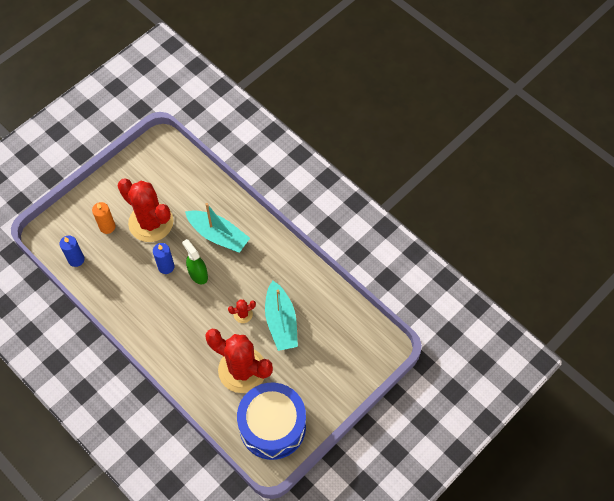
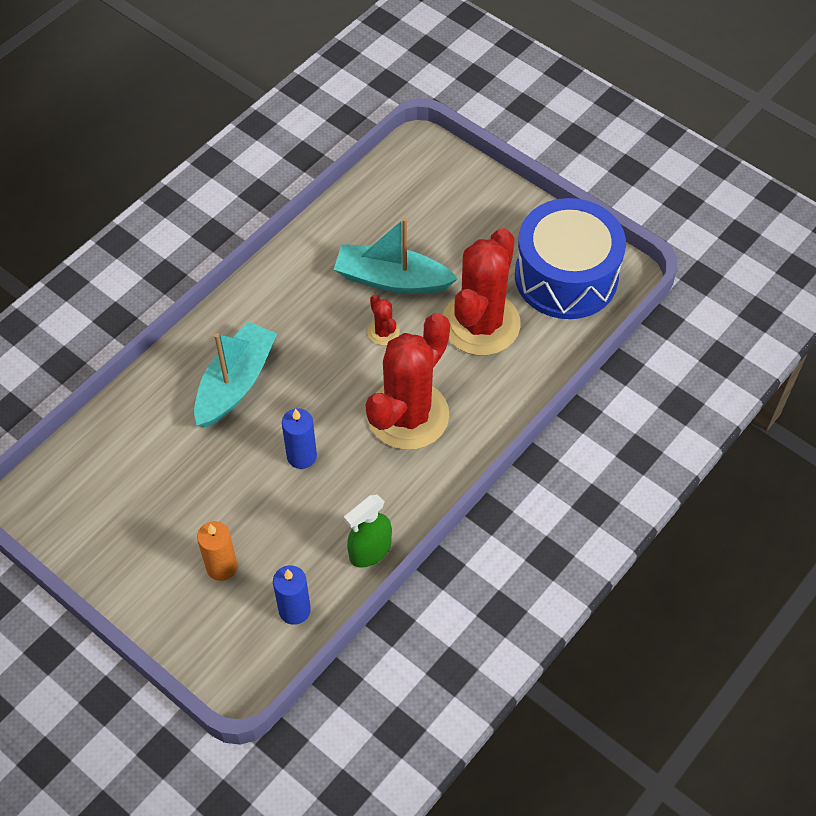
camera: 95 degrees left, 5 degrees down
(151, 222) = (211, 493): red cactus -> red cactus (408, 415)
(198, 274) = (313, 405): green spray bottle -> green spray bottle (370, 551)
(281, 322) = (392, 280): turquoise boat -> turquoise boat turned 150 degrees counterclockwise

